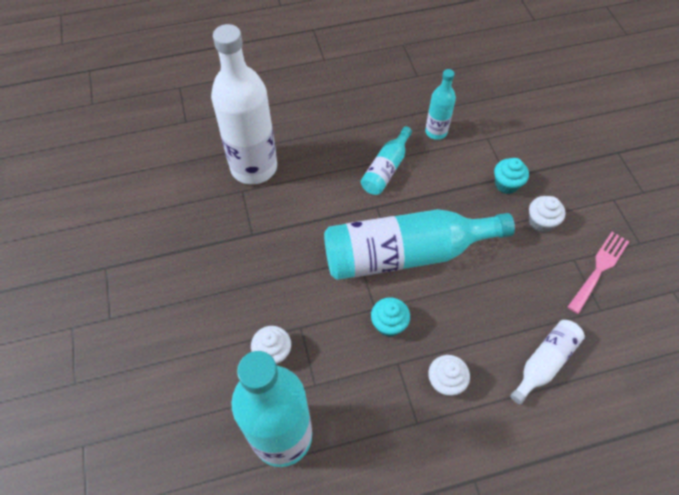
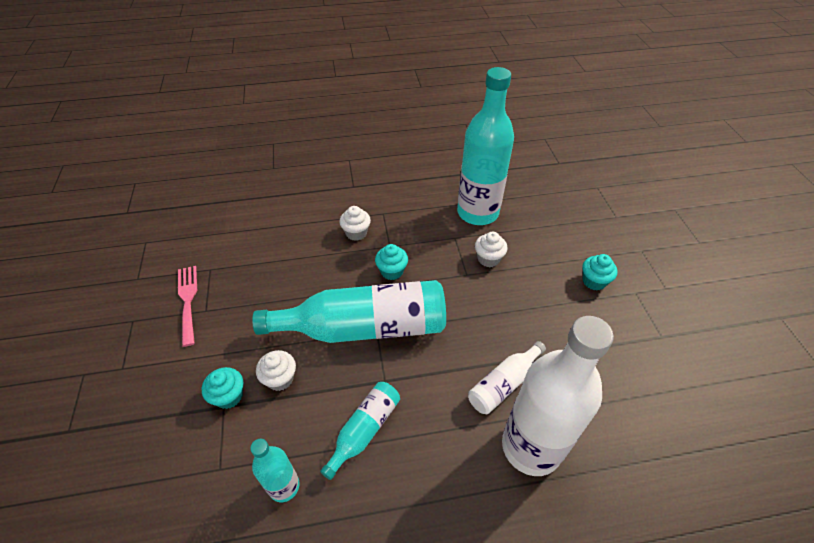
camera: 175 degrees left, 10 degrees down
(152, 329) = (594, 281): none -> turquoise cupcake
(541, 222) = (215, 349): white cupcake -> white cupcake (280, 379)
(544, 362) = (276, 239): white bottle -> white bottle (504, 384)
(599, 269) = (188, 300): pink fork -> pink fork turned 120 degrees clockwise

